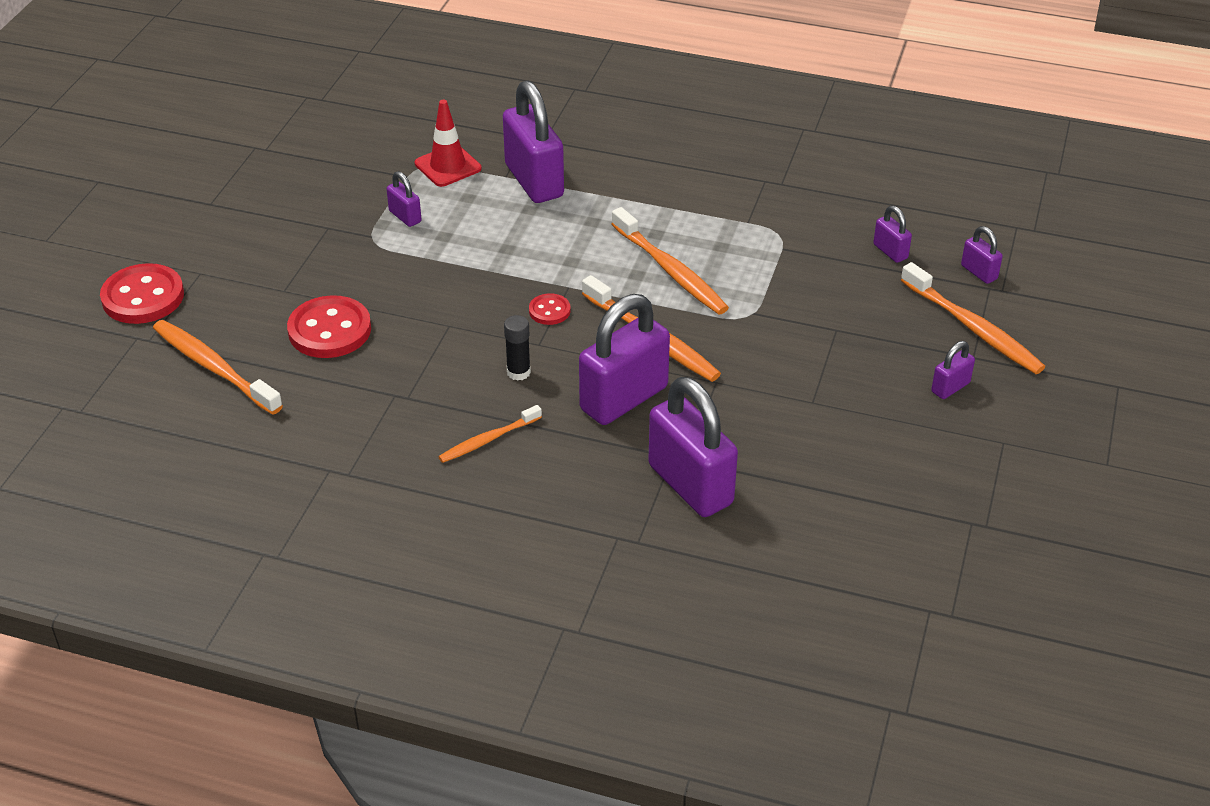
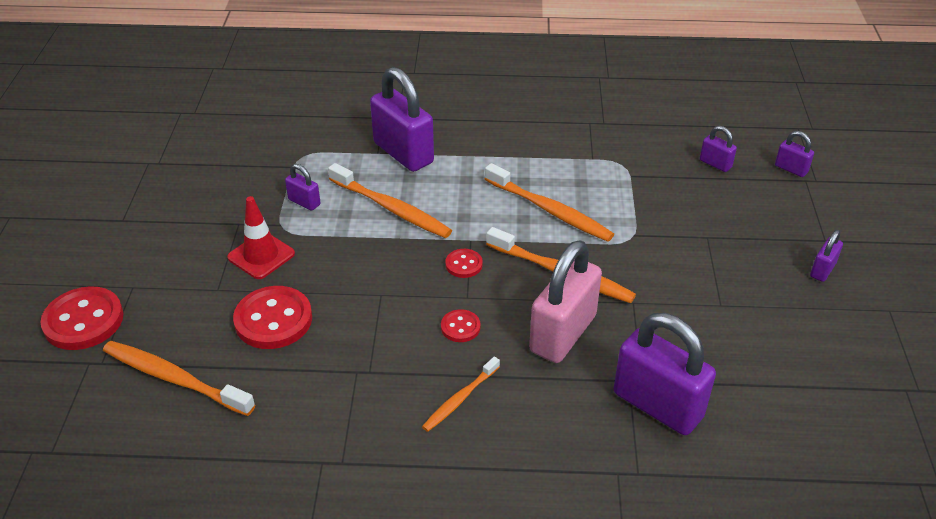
camera: 15 degrees left, 0 degrees up
(448, 166) = (325, 152): red traffic cone -> red traffic cone (261, 256)
(518, 372) = (460, 327): black glue stick -> red button
(624, 398) = (563, 334): purple padlock -> pink padlock
(972, 328) = (811, 215): orange toothbrush -> orange toothbrush (391, 208)

